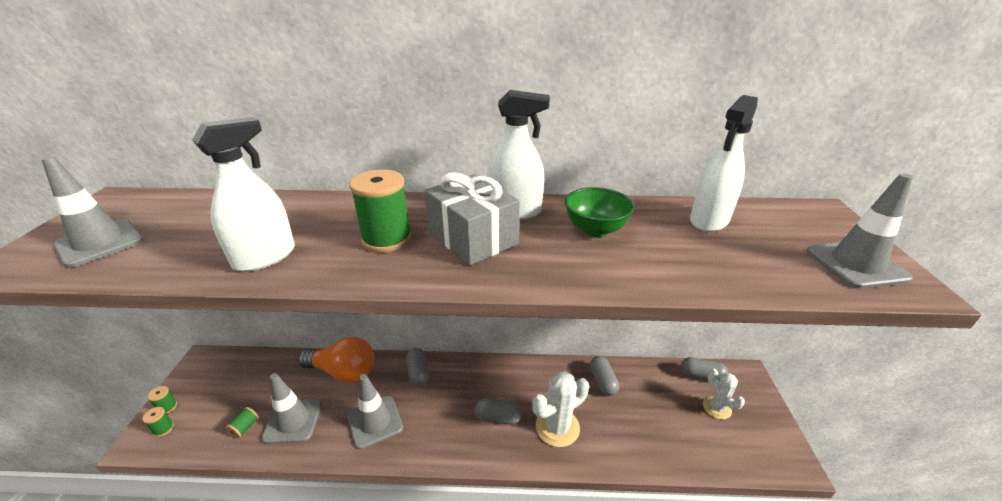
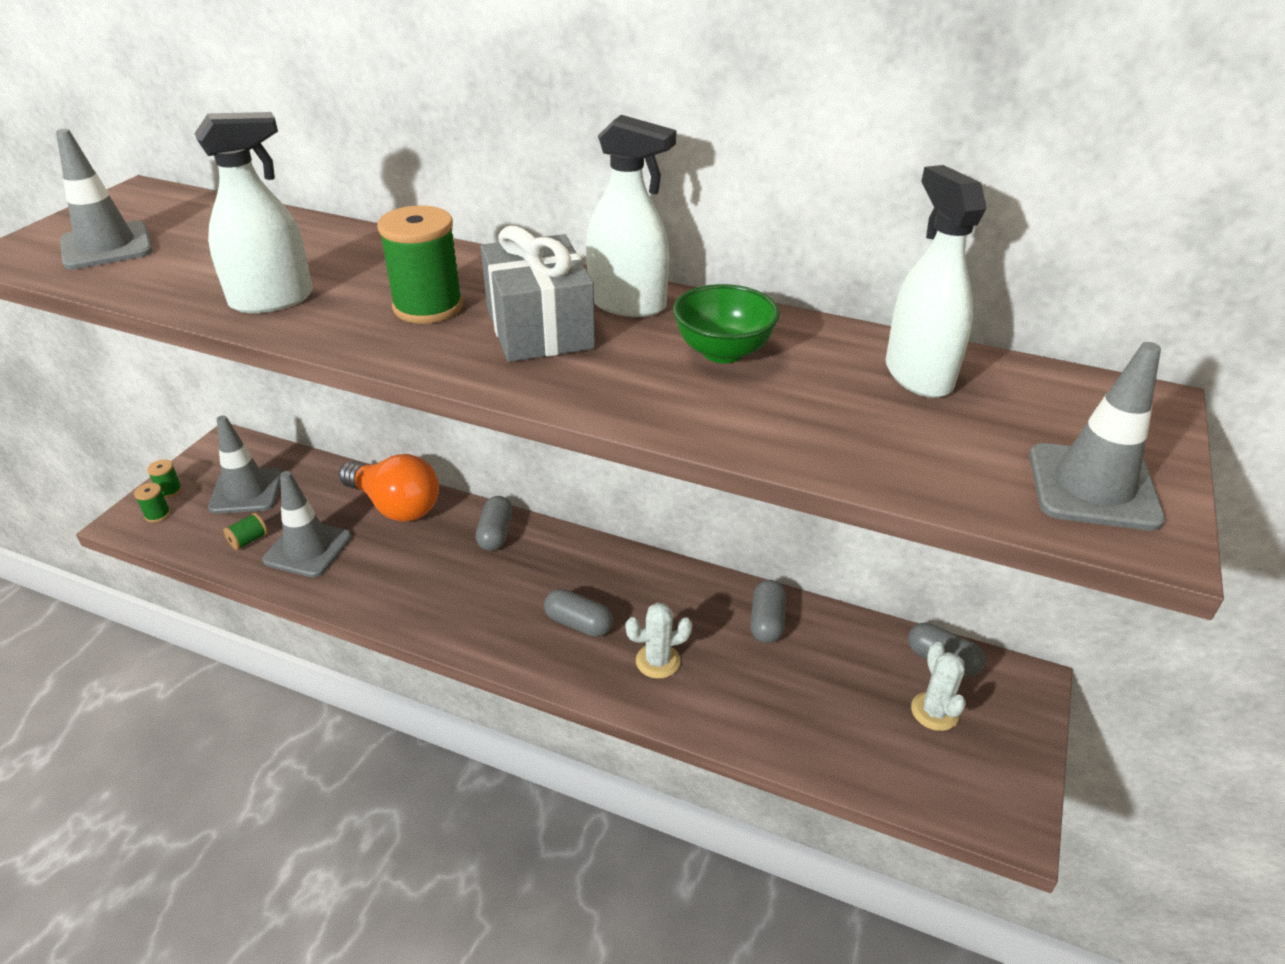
camera: 20 degrees right, 5 degrees up
(375, 422) = (409, 579): grey traffic cone -> grey traffic cone (246, 491)
(557, 427) = (658, 661): white cactus -> white cactus, size x0.64
(709, 220) = (918, 375): white spray bottle -> white spray bottle turned 105 degrees clockwise

